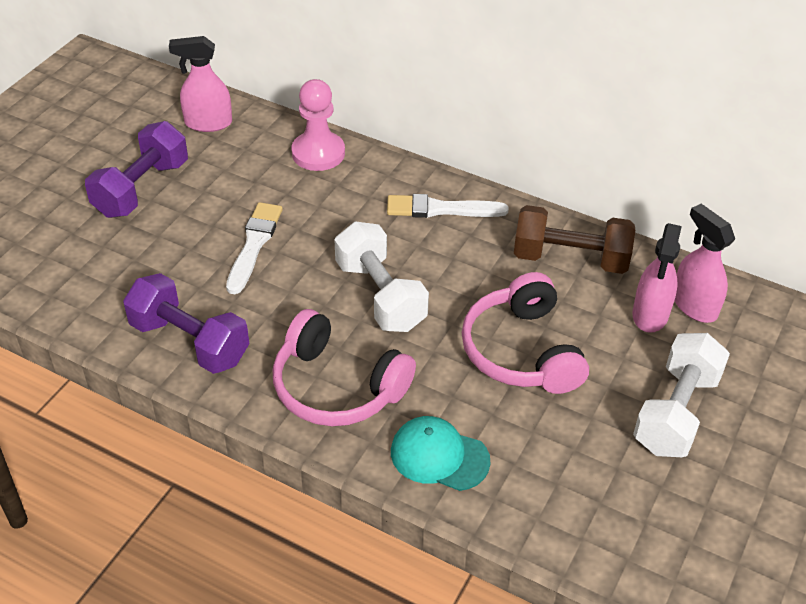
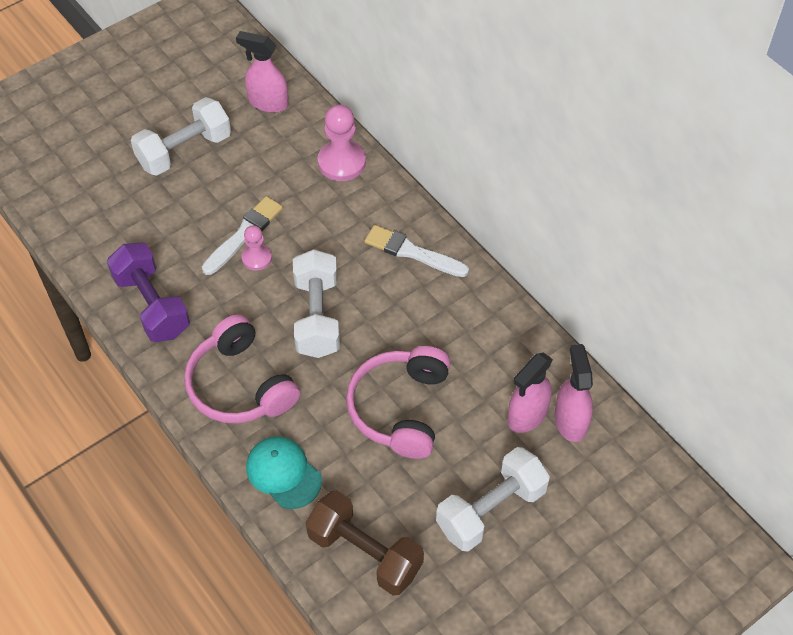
camera: 25 degrees right, 10 degrees up
(141, 189) = (184, 150): purple dumbbell -> white dumbbell
(281, 262) = (257, 258): none -> pink pawn
(570, 258) = (493, 338): brown dumbbell -> brown dumbbell (365, 553)

